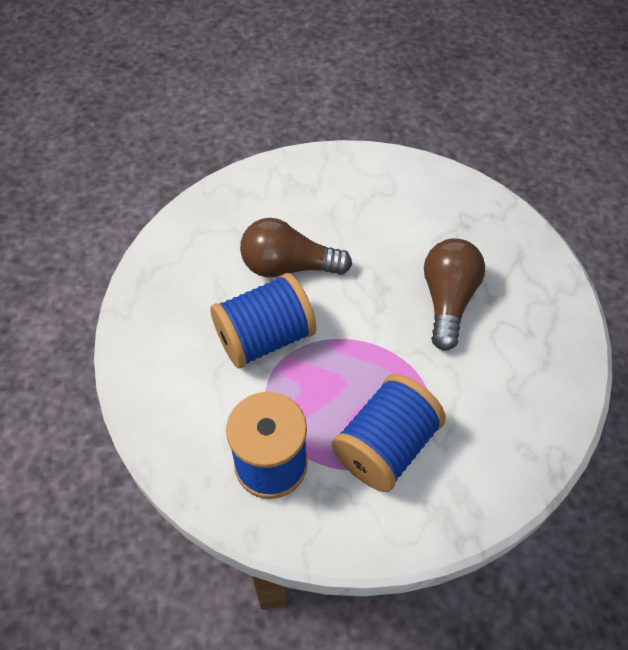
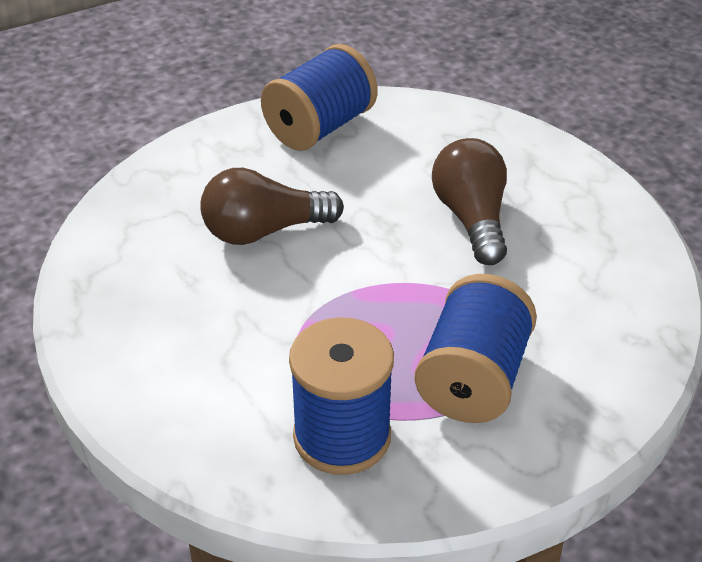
camera: 20 degrees left, 15 degrees down
(264, 337) = (269, 309): blue spool -> blue spool (320, 127)

